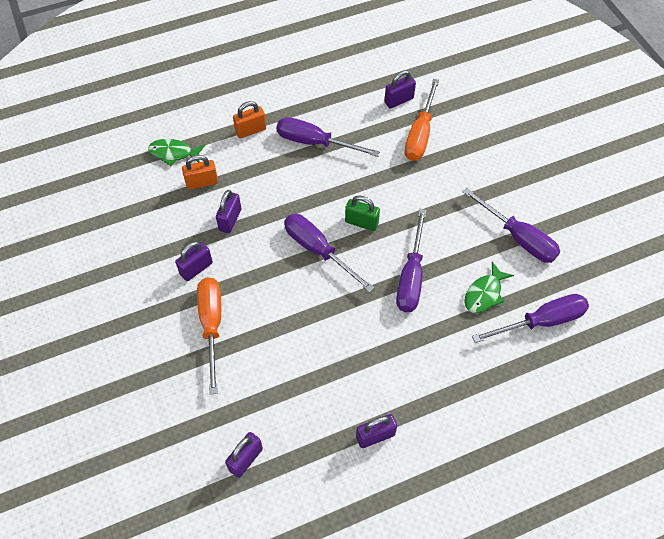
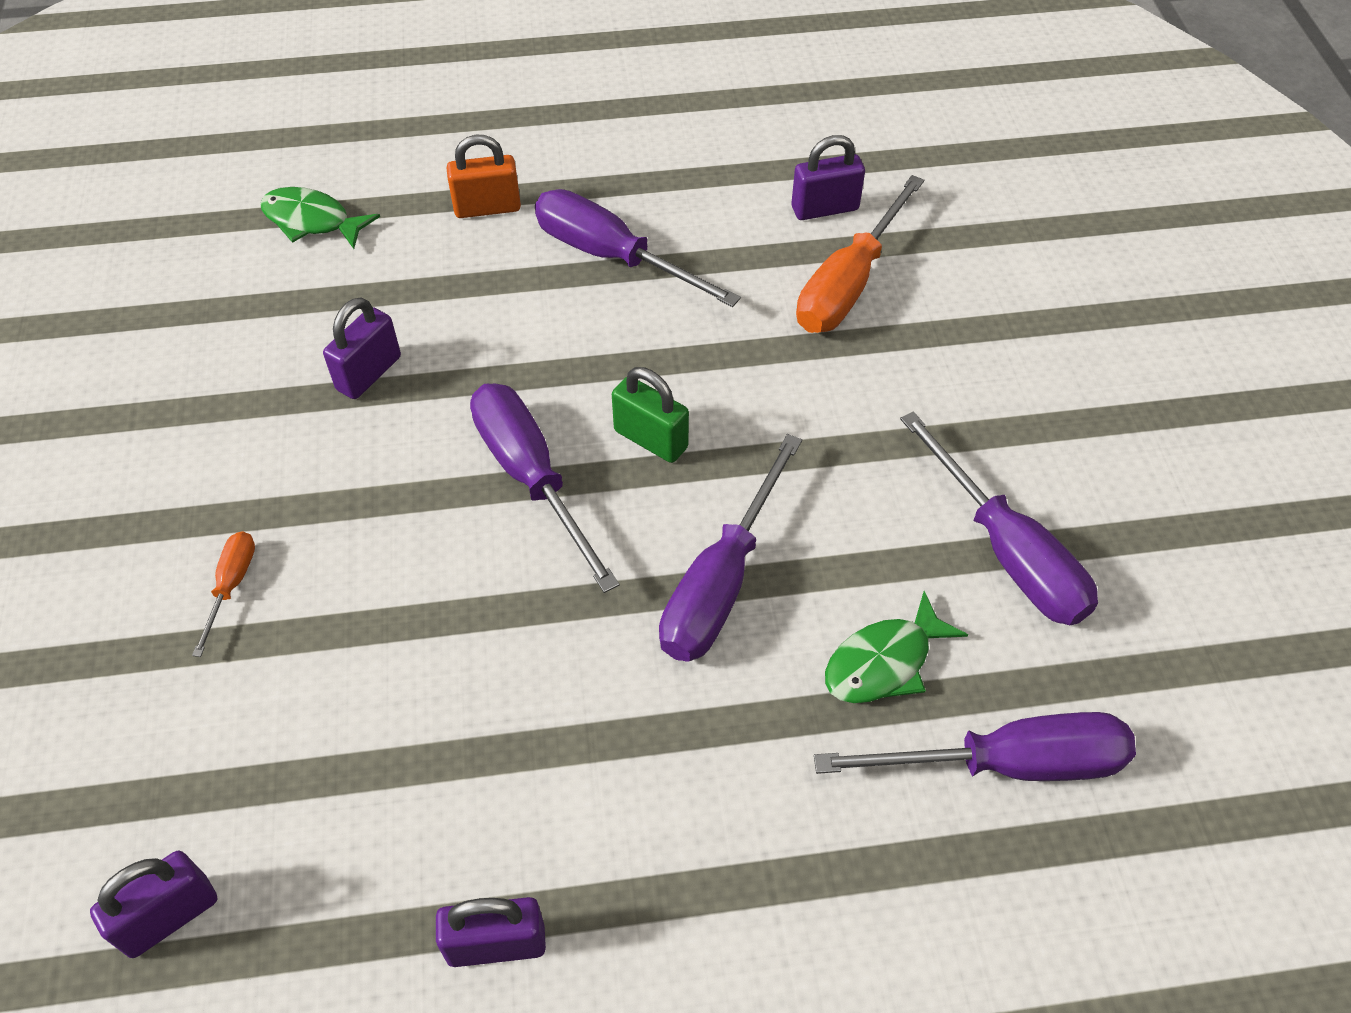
camera: 15 degrees right, 5 degrees down
(196, 269) = (254, 457): purple padlock -> none
(202, 182) = (344, 288): orange padlock -> none
(212, 325) = (231, 585): orange screwdriver -> orange screwdriver, size x0.49

